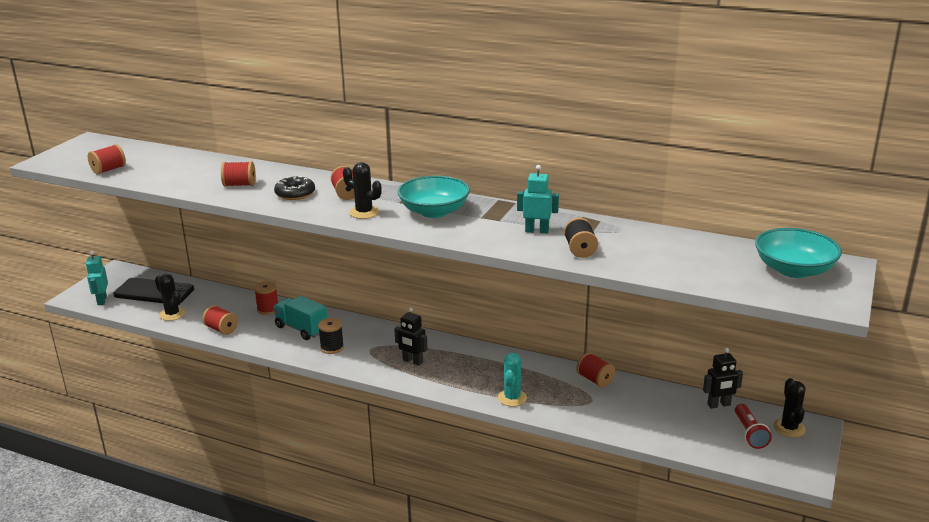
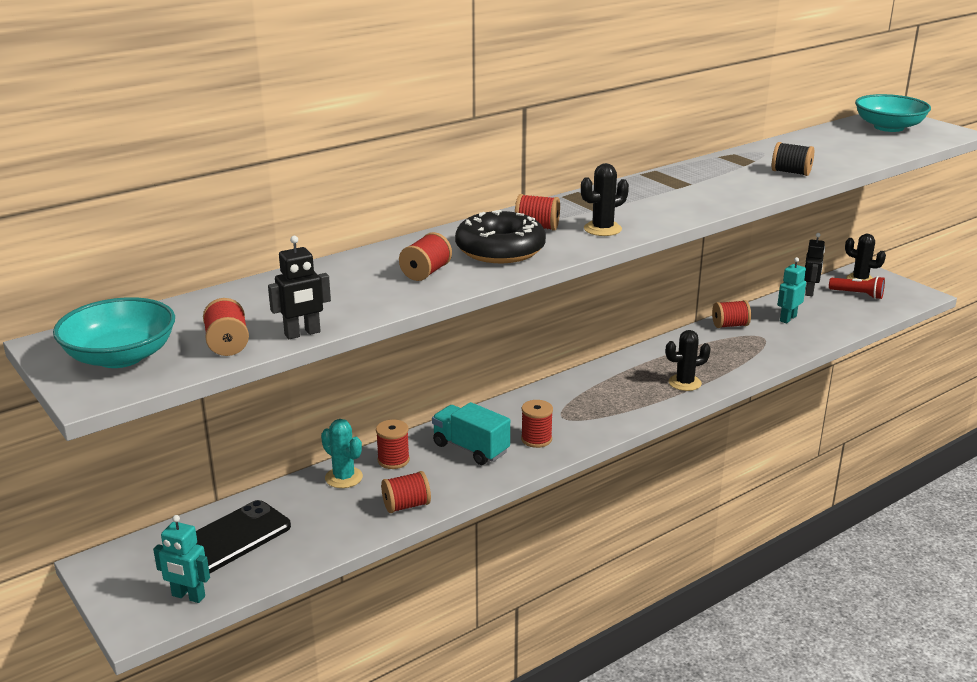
camera: 60 degrees left, 0 degrees up
(172, 314) = (315, 537): black cactus -> black cactus (684, 383)
(295, 194) = (500, 250): black donut -> black donut, size x1.61
(301, 329) = (470, 448): turquoise truck -> turquoise truck turned 60 degrees clockwise
(332, 347) = (536, 439): black spool -> red spool
(412, 361) = (614, 400): black robot -> black robot (302, 333)
(434, 211) = (638, 201): turquoise bowl -> turquoise bowl (120, 357)
(512, 398) = (728, 370): turquoise cactus -> turquoise cactus (344, 477)
(537, 231) = (733, 177): turquoise robot -> turquoise robot (787, 318)

